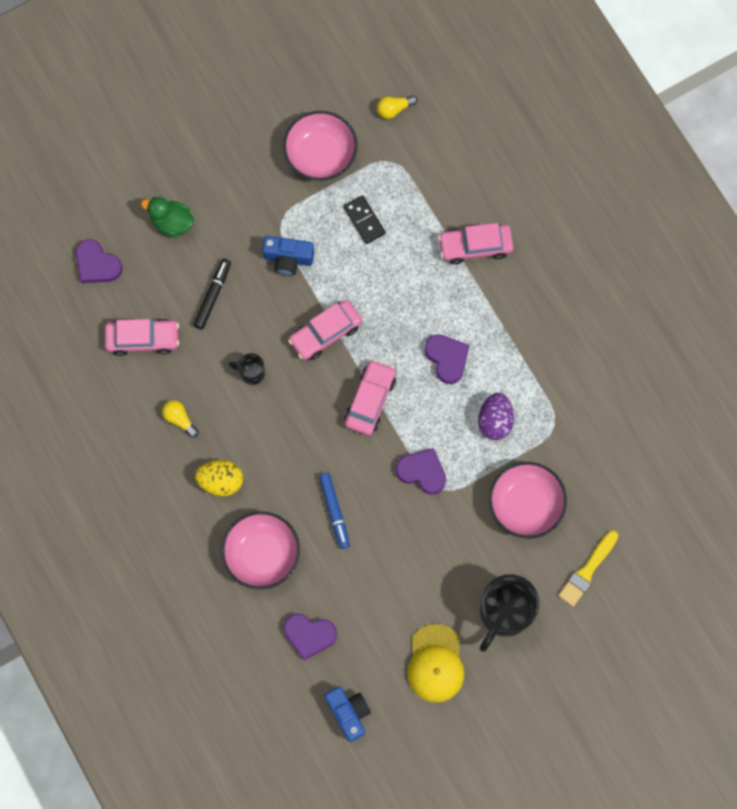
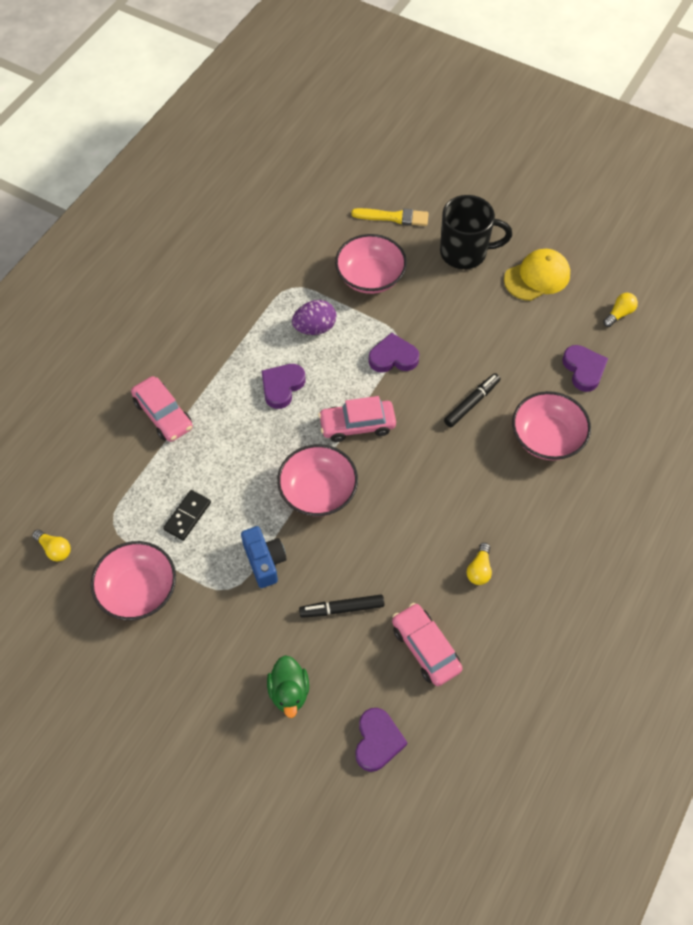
camera: 120 degrees left, 15 degrees down
(221, 481) = (509, 503): yellow egg -> none
(251, 373) = (395, 532): black mug -> none
(325, 333) = (318, 491): pink car -> pink bowl
(334, 511) = (472, 403): blue marker -> black marker
(348, 712) = (619, 314): blue camera -> yellow light bulb
(422, 472) = (393, 357): purple heart -> purple heart turned 90 degrees clockwise

